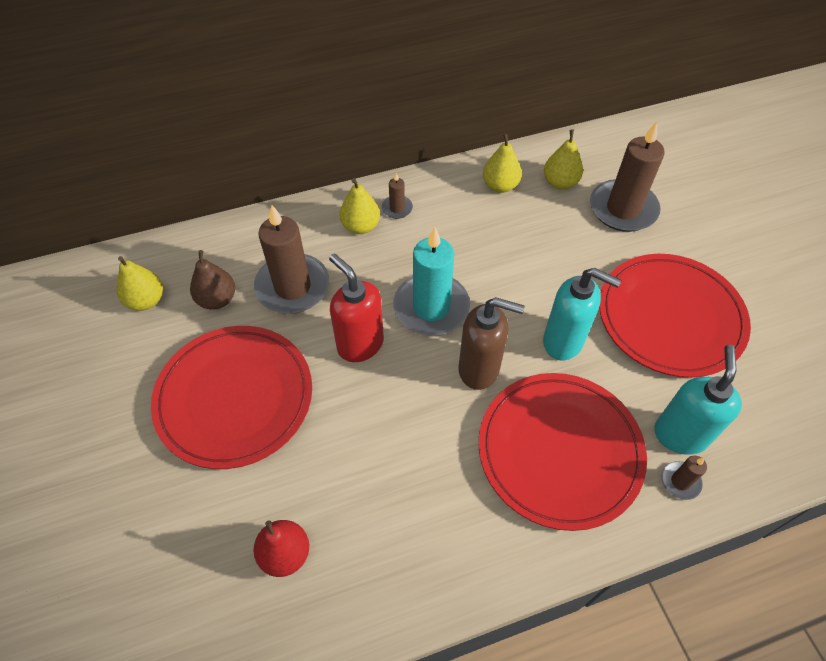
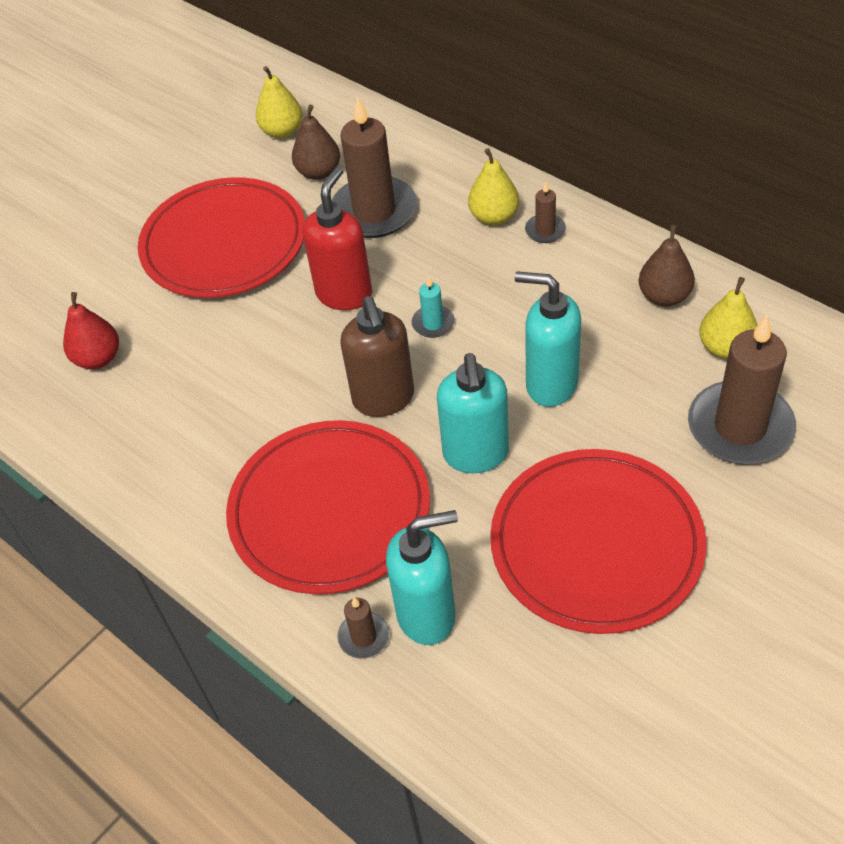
camera: 65 degrees right, 5 degrees down
(431, 307) = (433, 323): turquoise candle -> turquoise candle, size x0.45
(500, 185) = (664, 296): yellow pear -> brown pear
(531, 274) = (550, 384): none -> turquoise soap dispenser

